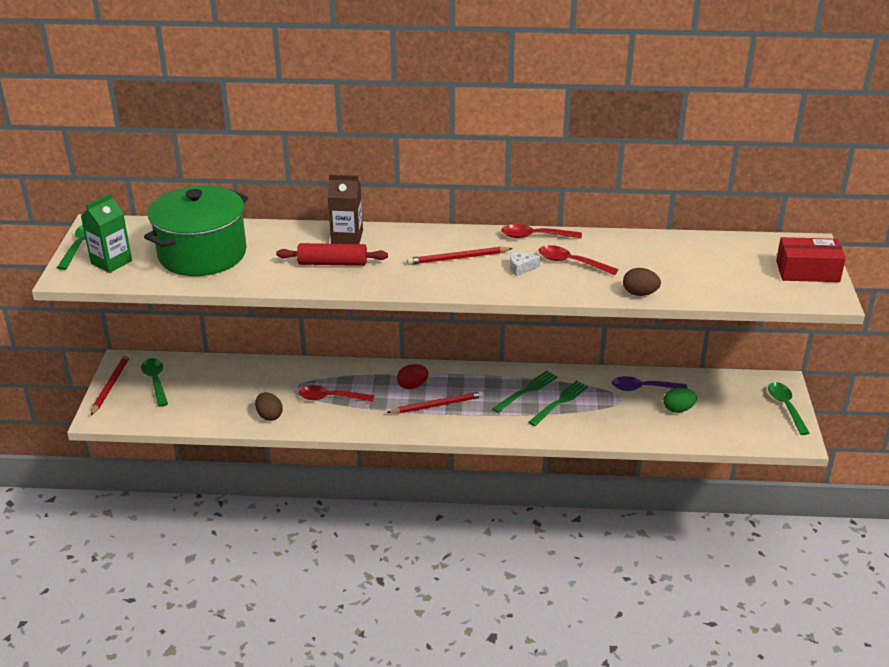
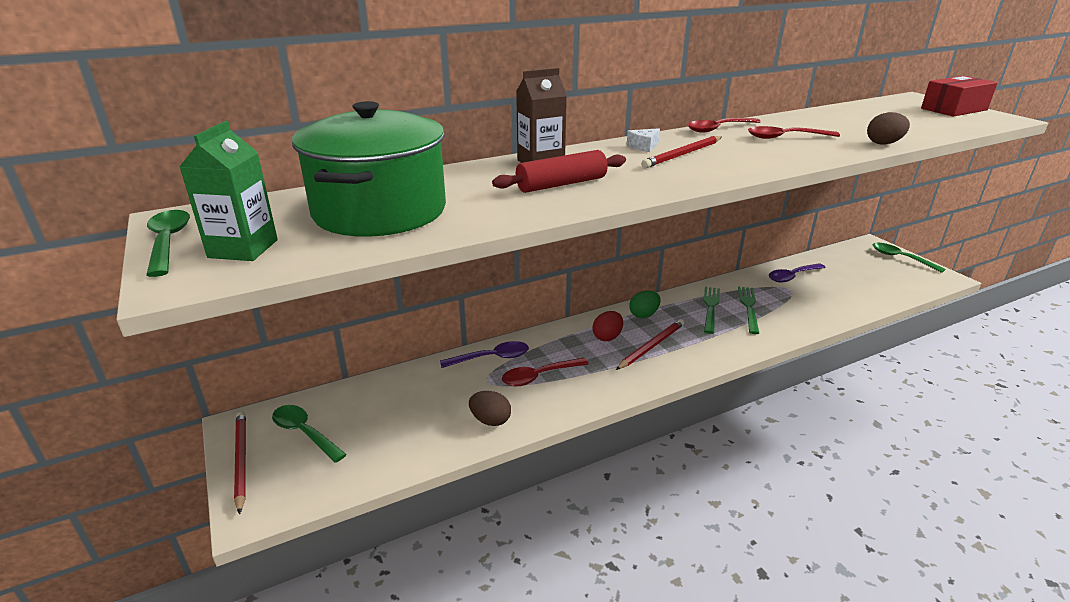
camera: 30 degrees left, 5 degrees down
(312, 372) = (491, 358): none -> purple spoon
(521, 268) = (753, 149): white cheese -> white cheese (643, 146)
(678, 409) = (839, 283): green egg -> green egg (644, 315)

